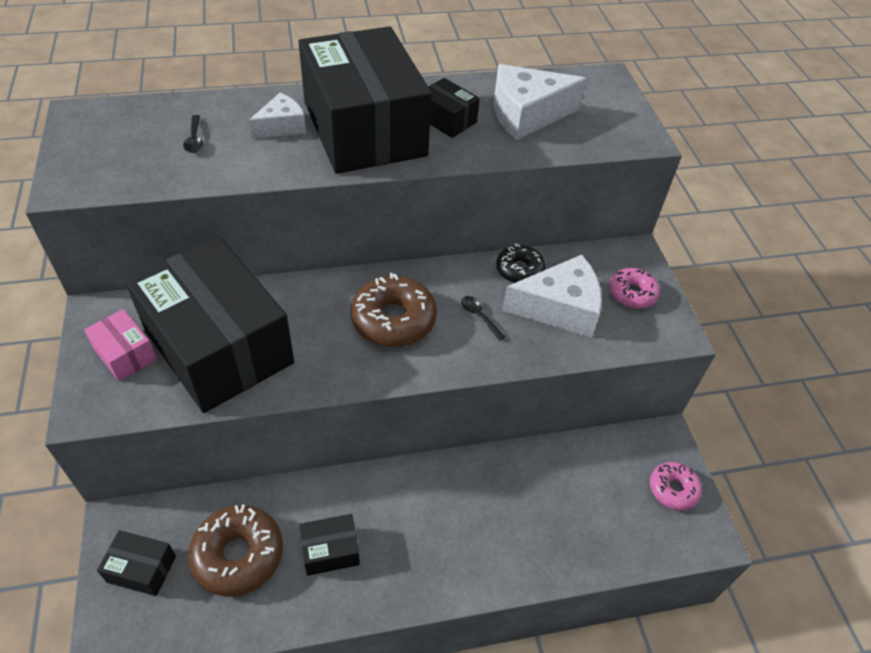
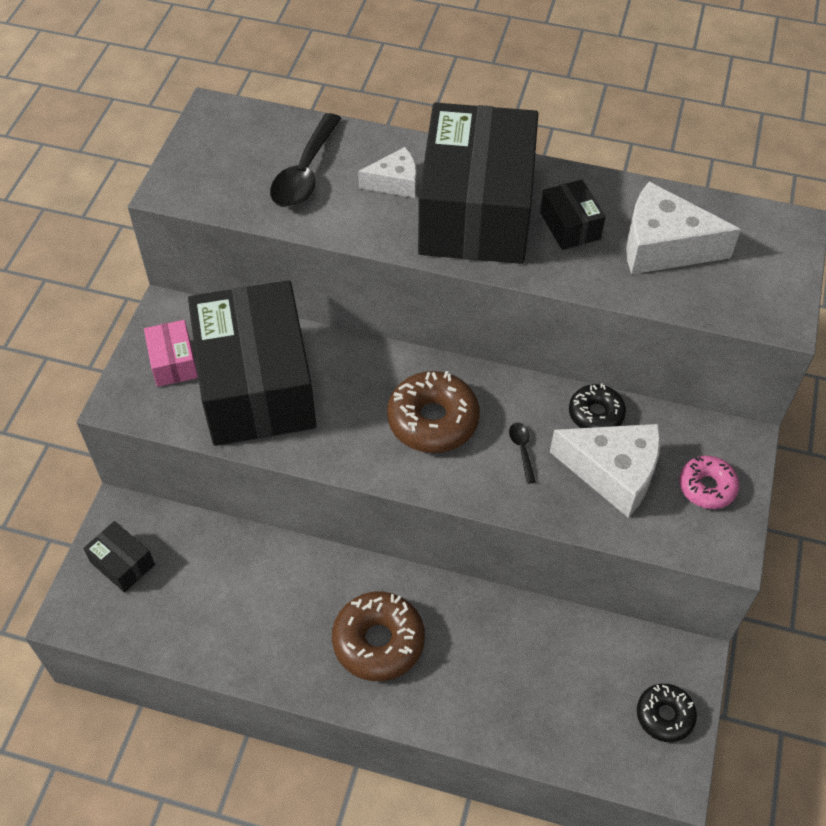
camera: 30 degrees right, 5 degrees up
(194, 139) = (305, 173): black spoon -> black spoon, size x2.15
(238, 555) = (206, 587): brown donut -> brown donut (378, 641)
(330, 550) = (288, 620): black box -> none
(673, 489) = (664, 715): pink donut -> black donut

